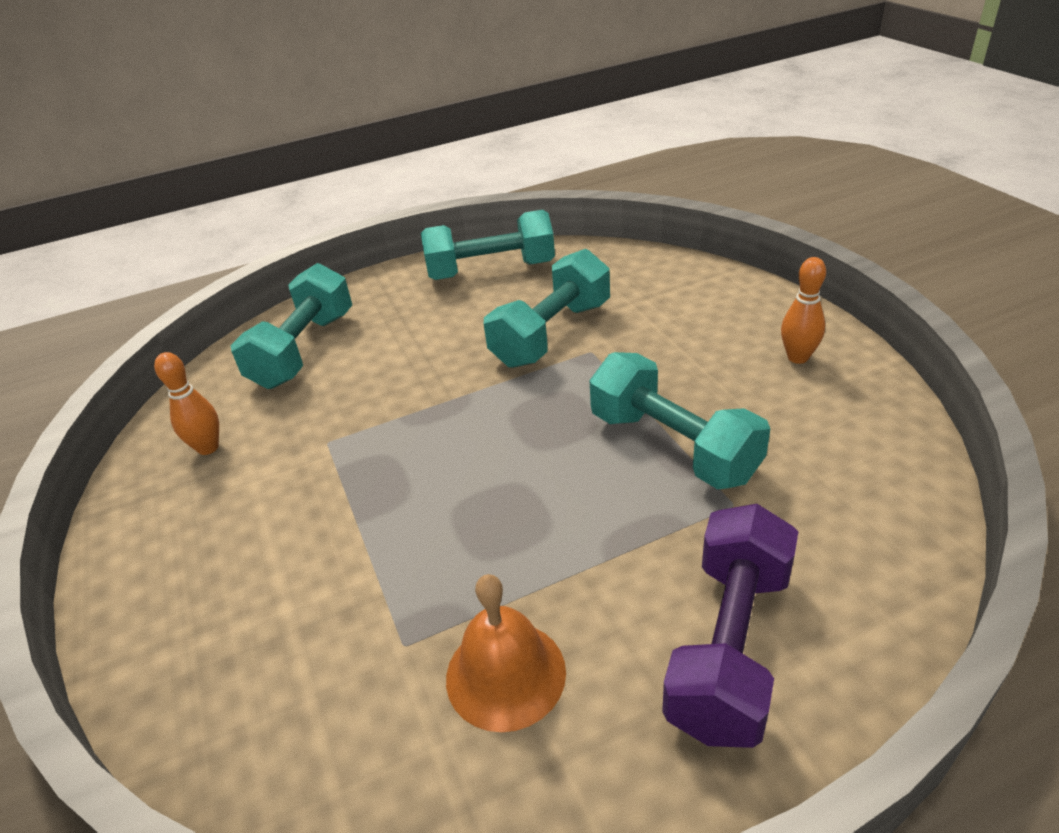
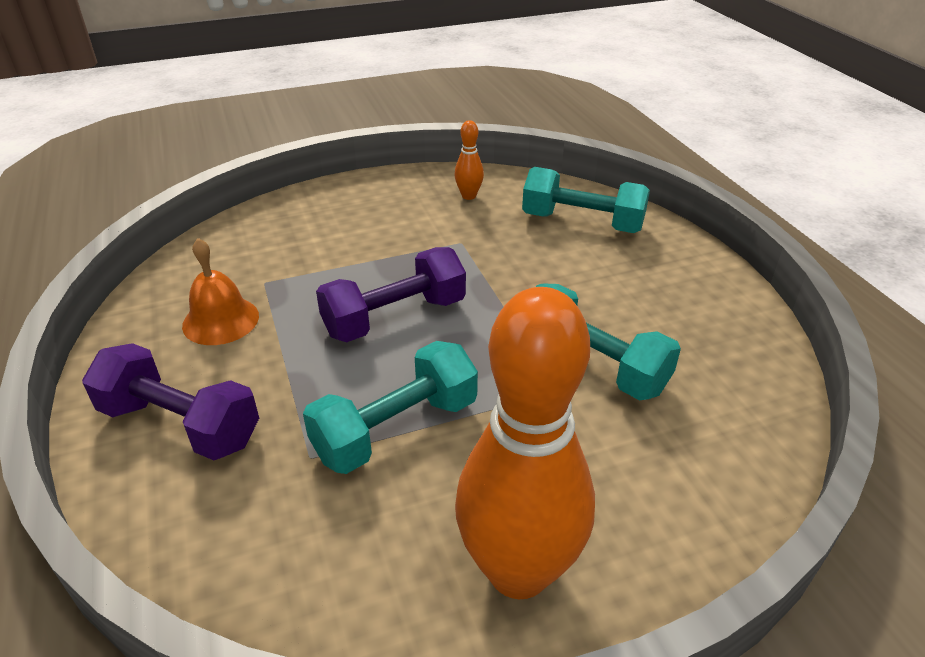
camera: 90 degrees right, 0 degrees up
(488, 477) = (395, 317): none -> purple dumbbell
(491, 270) = (723, 326): turquoise dumbbell -> none
(797, 357) = (518, 571): orange bowling pin -> orange bowling pin, size x2.45

